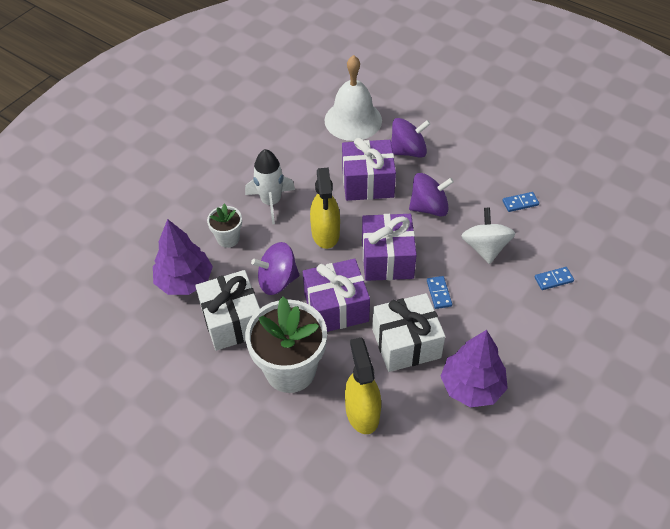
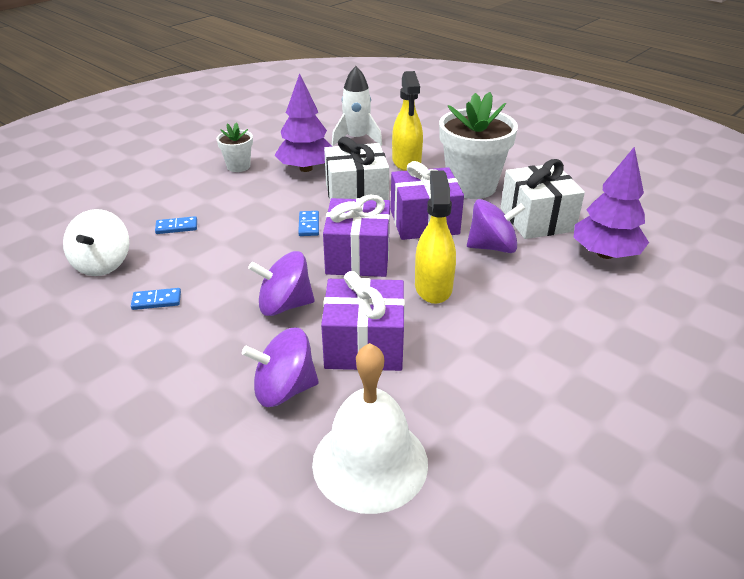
camera: 175 degrees left, 15 degrees down
(228, 238) = (565, 291): white flower pot -> white flower pot (238, 166)
(271, 202) = (513, 330): white rocket -> white rocket (357, 139)
(485, 248) = (234, 258): white spinning top -> white spinning top (103, 264)

